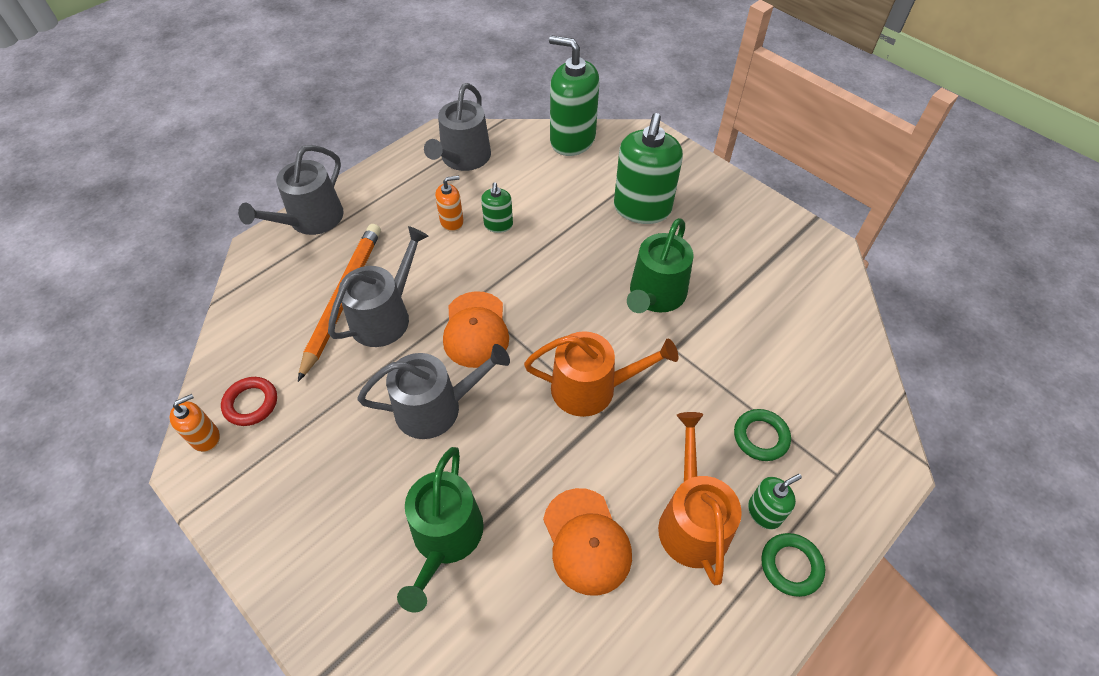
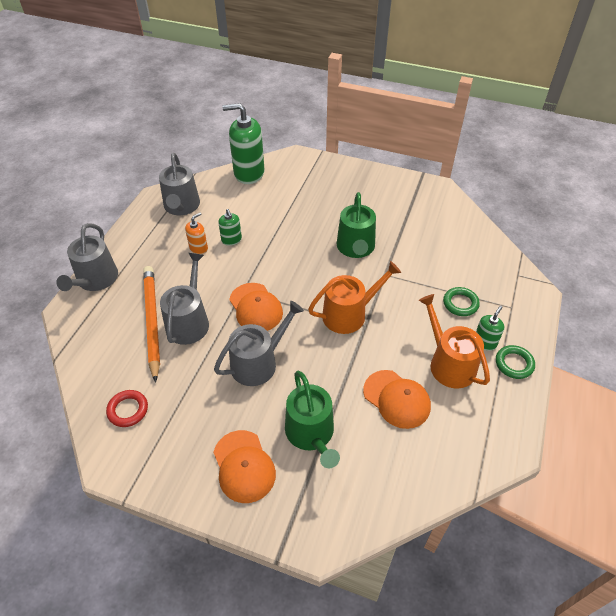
camera: 25 degrees left, 5 degrees down
(206, 437) = (108, 444): orange soap dispenser -> none
(338, 542) = (244, 466): none -> orange cap
(642, 208) = (318, 200): green soap dispenser -> none

